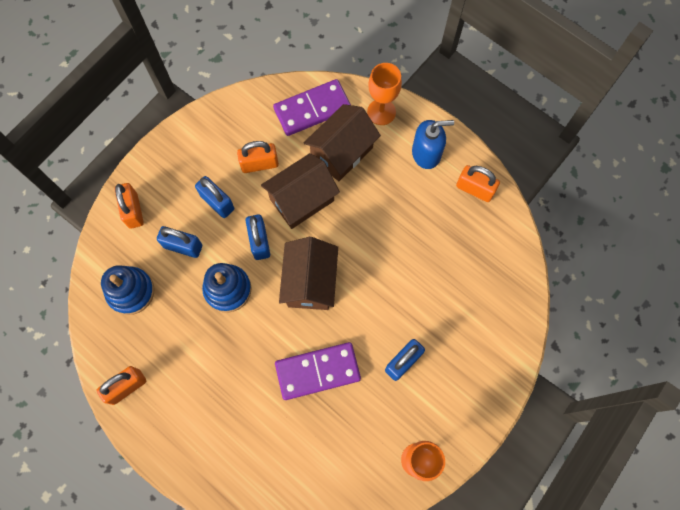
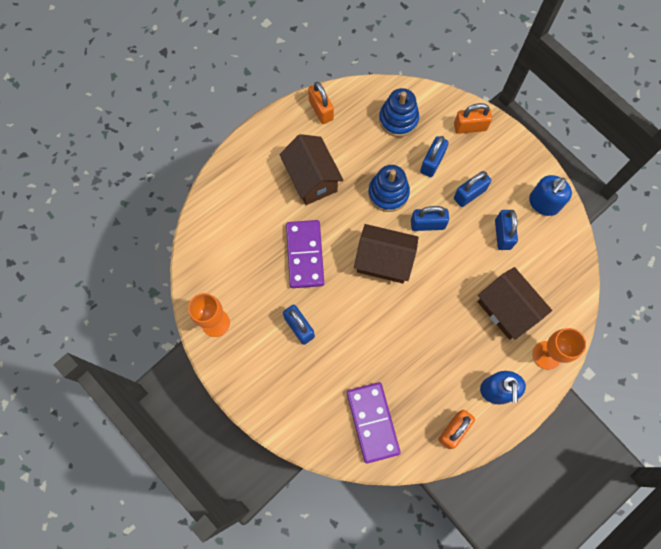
camera: 100 degrees right, 0 degrees up
(218, 127) = (543, 203): none -> blue soap dispenser
(259, 164) = (502, 234): orange padlock -> blue padlock
(302, 200) = (462, 266): brown house -> brown house (311, 179)
(312, 109) = (555, 290): purple domino -> purple domino (373, 422)

